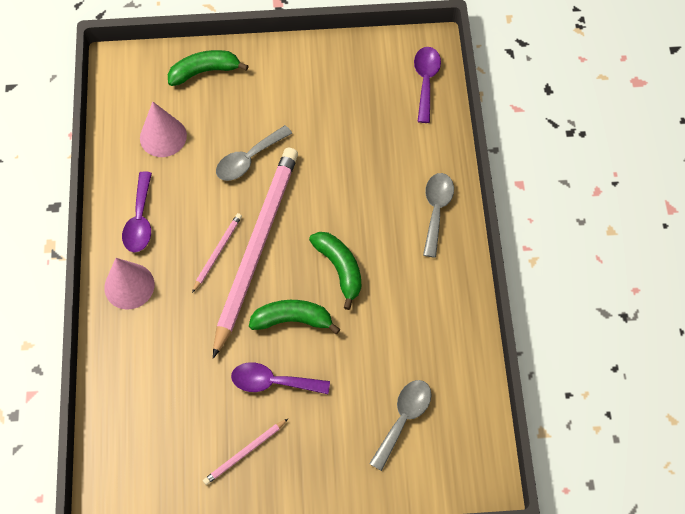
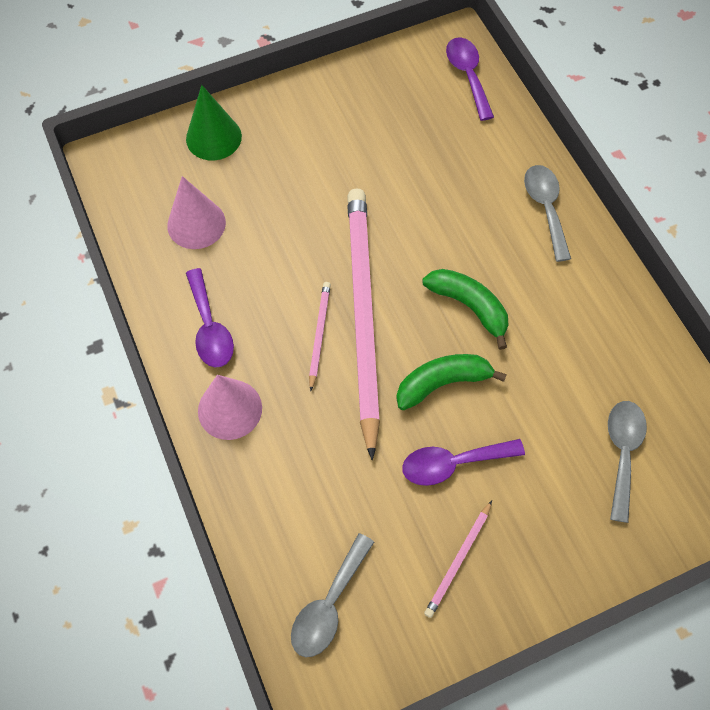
camera: 20 degrees left, 0 degrees up
(204, 71) = (213, 137): green banana -> green cone
(248, 159) = (308, 218): grey spoon -> grey spoon (329, 604)

